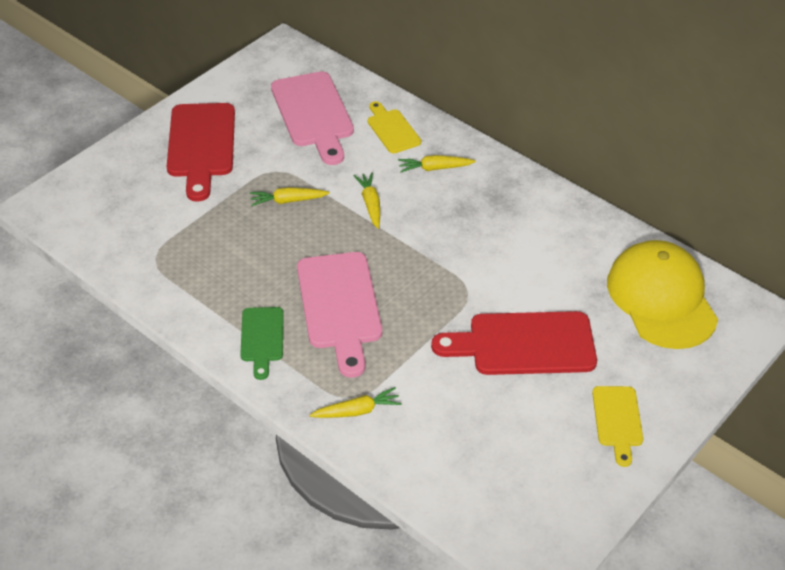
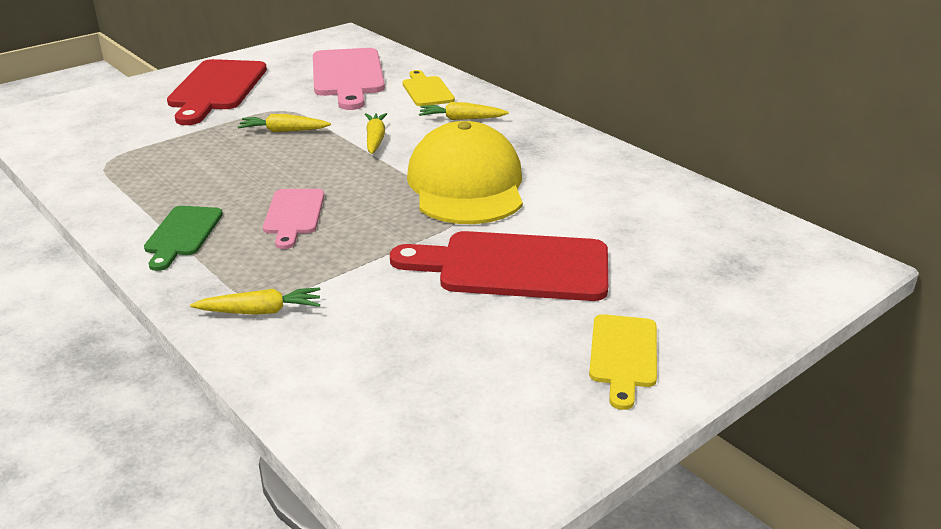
camera: 10 degrees right, 15 degrees down
(339, 306) = (293, 215): pink cutting board -> pink cutting board, size x0.56
(661, 298) = (711, 240): yellow cap -> yellow cap (466, 185)

